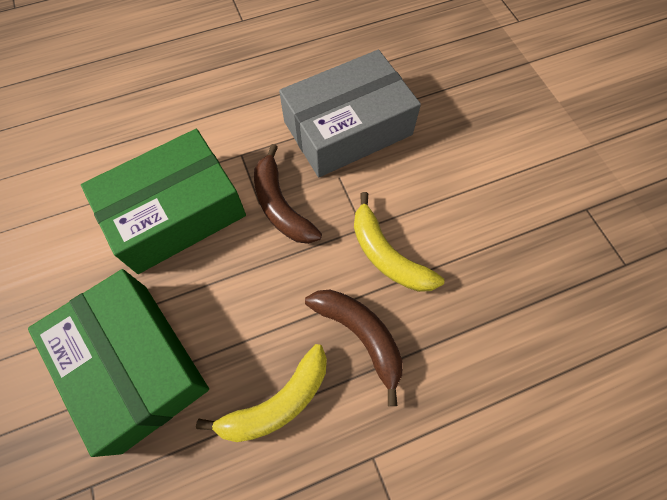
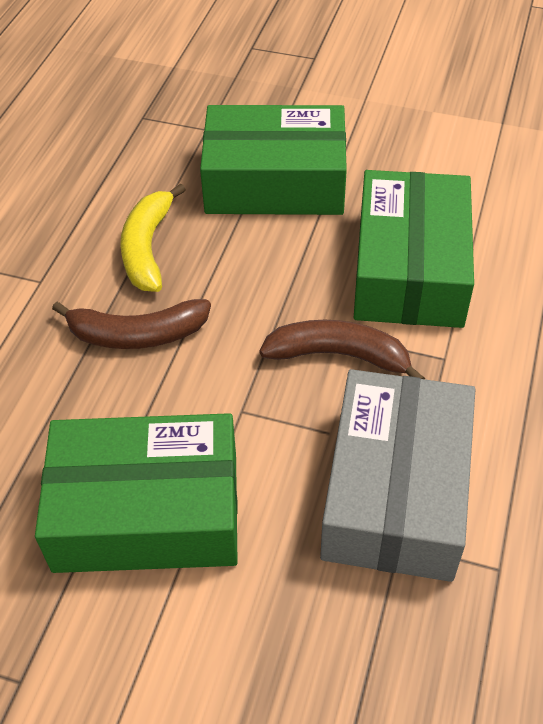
camera: 130 degrees right, 15 degrees down
(387, 255) = (189, 411): yellow banana -> none
(463, 225) = (147, 511): none -> green box

